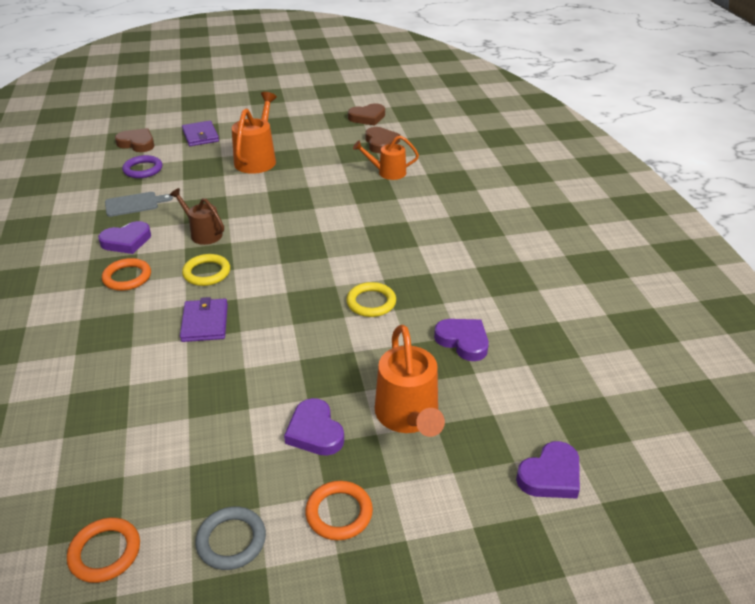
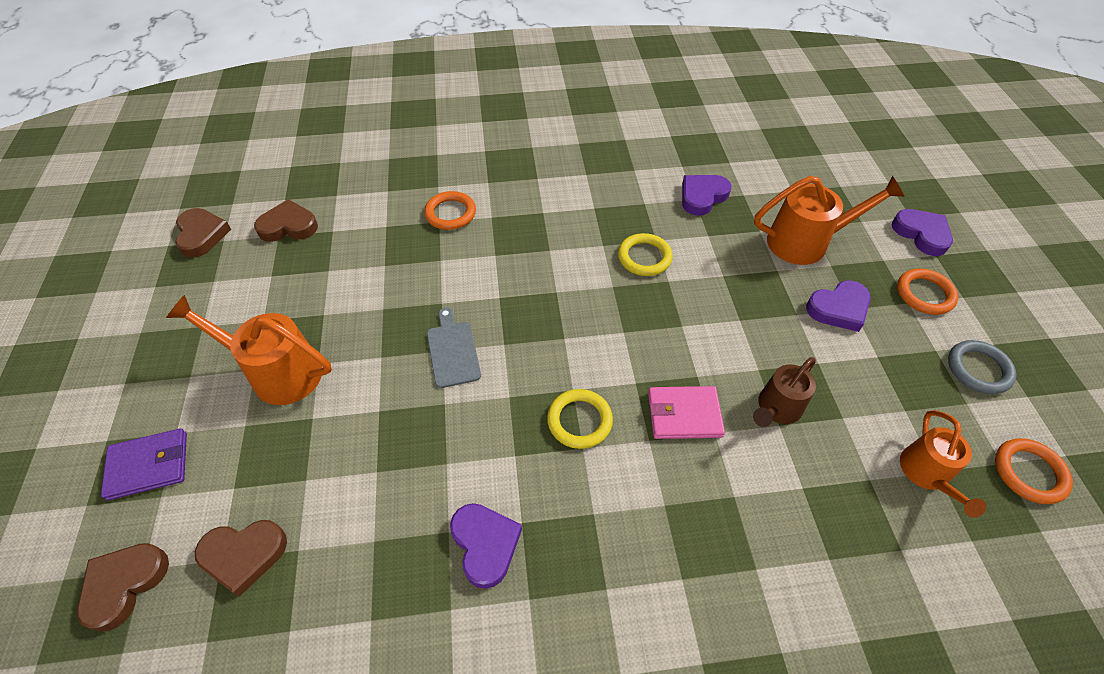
camera: 85 degrees left, 15 degrees up
(127, 277) = (583, 527): orange ring -> orange ring (450, 213)
(134, 204) = (369, 551): grey cutting board -> grey cutting board (453, 351)
(143, 169) = (243, 555): purple ring -> brown heart
(203, 233) = (481, 434): brown watering can -> brown watering can (776, 409)
(205, 322) = (684, 414): purple wallet -> pink wallet
(387, 173) = (373, 225): orange watering can -> orange watering can (927, 475)
(550, 475) = (850, 170): purple heart -> purple heart (921, 234)

